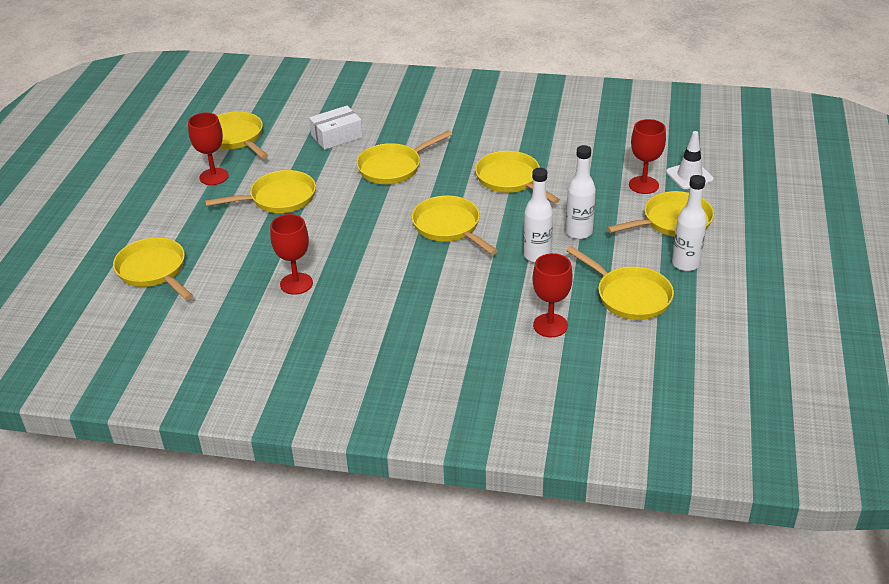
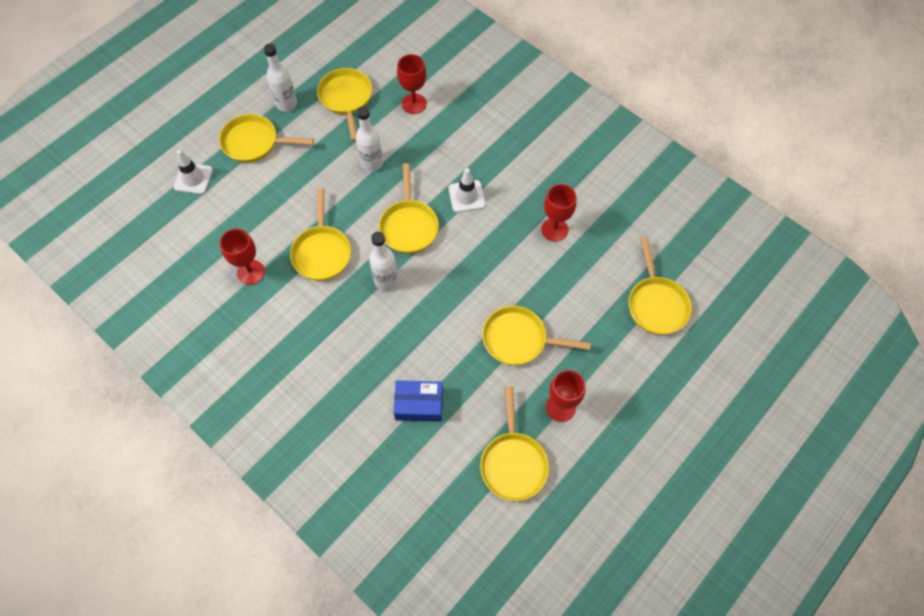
camera: 150 degrees left, 25 degrees up
(336, 136) = (419, 404): white box -> blue box
(393, 167) = (400, 325): yellow pan -> none
(412, 271) = (466, 196): none -> white traffic cone
(579, 232) = (325, 168): white bottle -> white bottle (386, 281)
(643, 185) = (234, 188): red goblet -> red goblet (251, 272)

